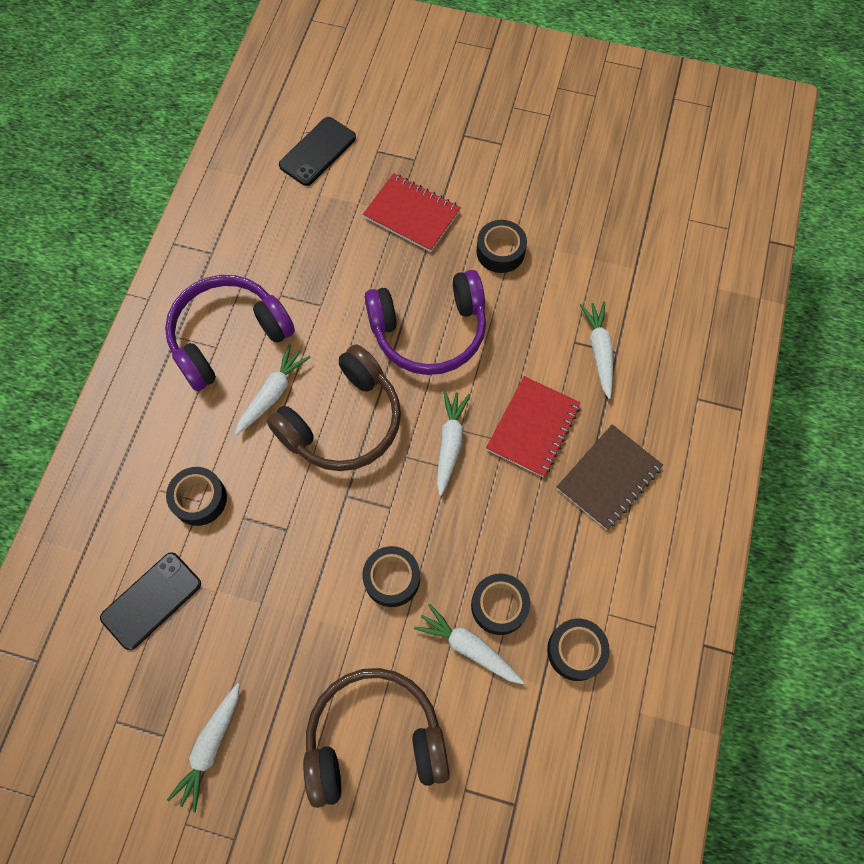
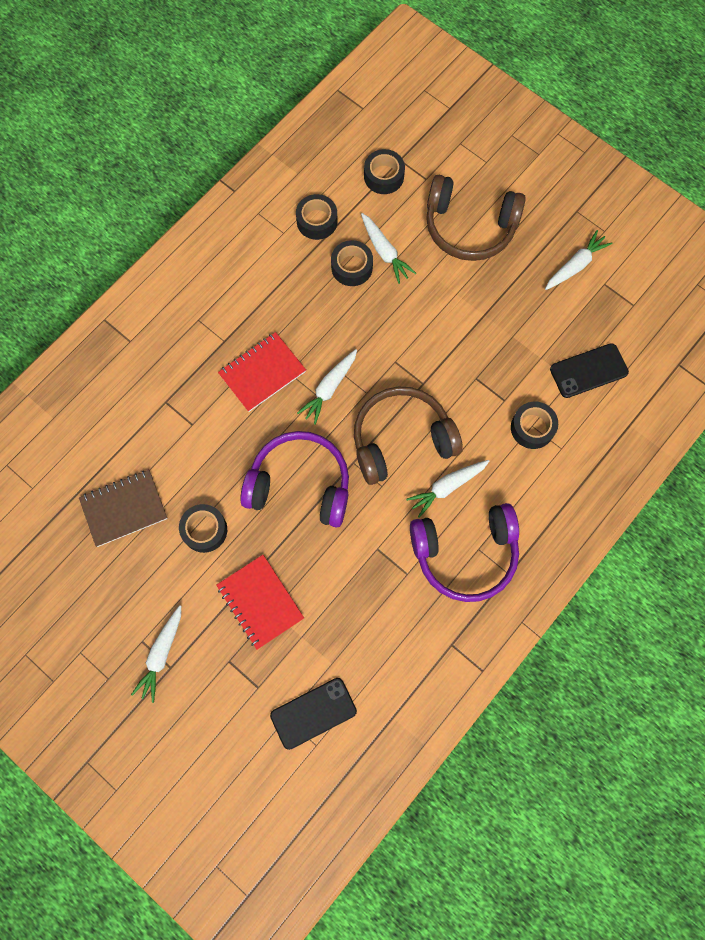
camera: 155 degrees left, 5 degrees up
(392, 578) = (415, 314): black tape -> black tape (383, 176)
(599, 351) = (178, 409): white carrot -> white carrot (161, 654)
(608, 478) = (230, 314): brown notebook -> brown notebook (124, 509)

